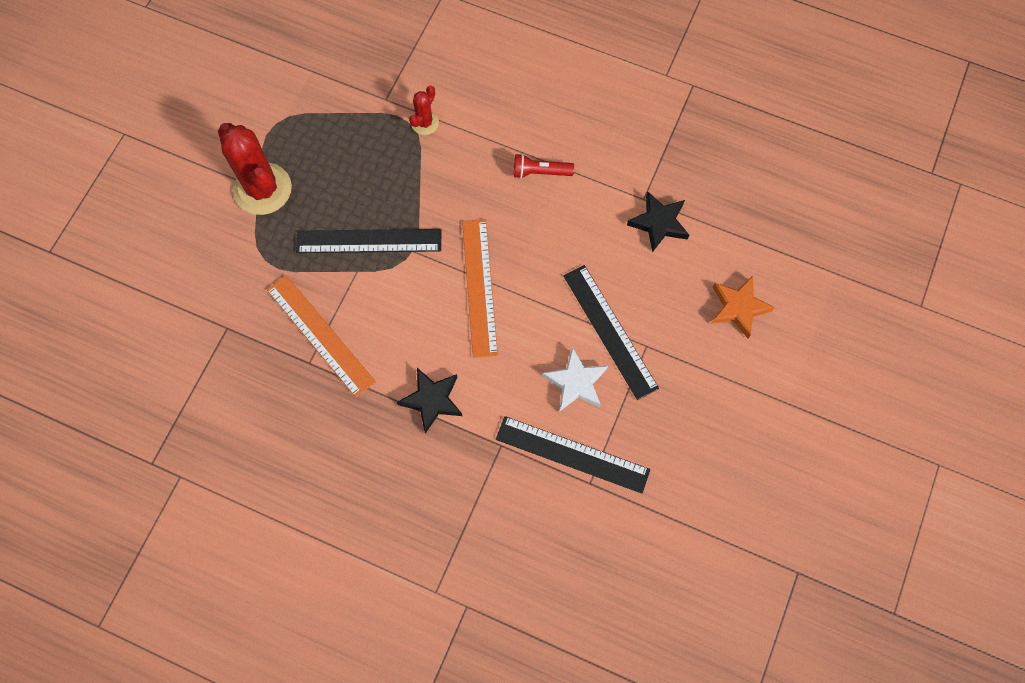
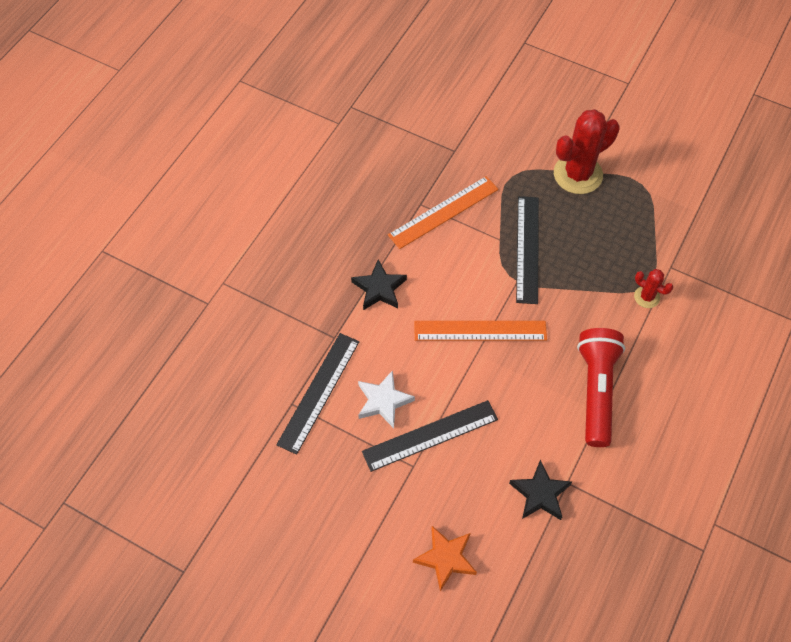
camera: 95 degrees right, 10 degrees down
(540, 172) = (596, 391): red flashlight -> red flashlight, size x1.99

